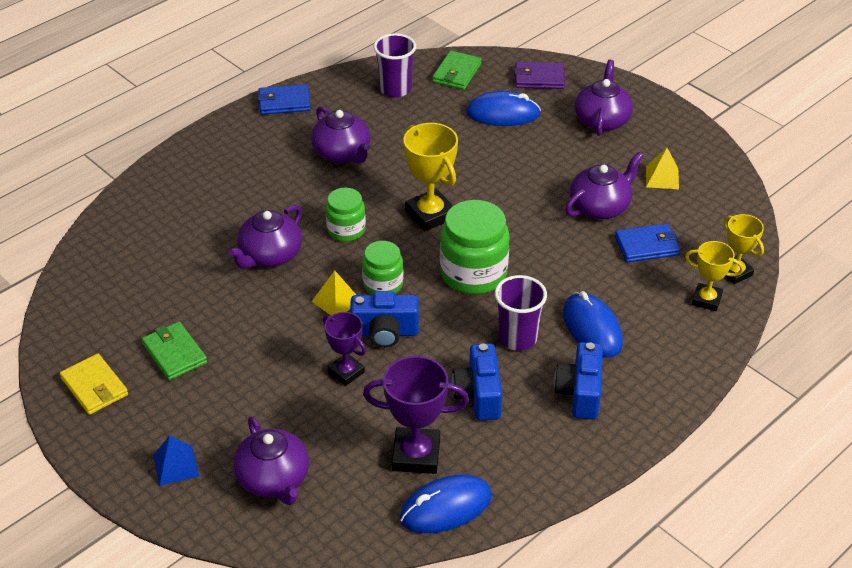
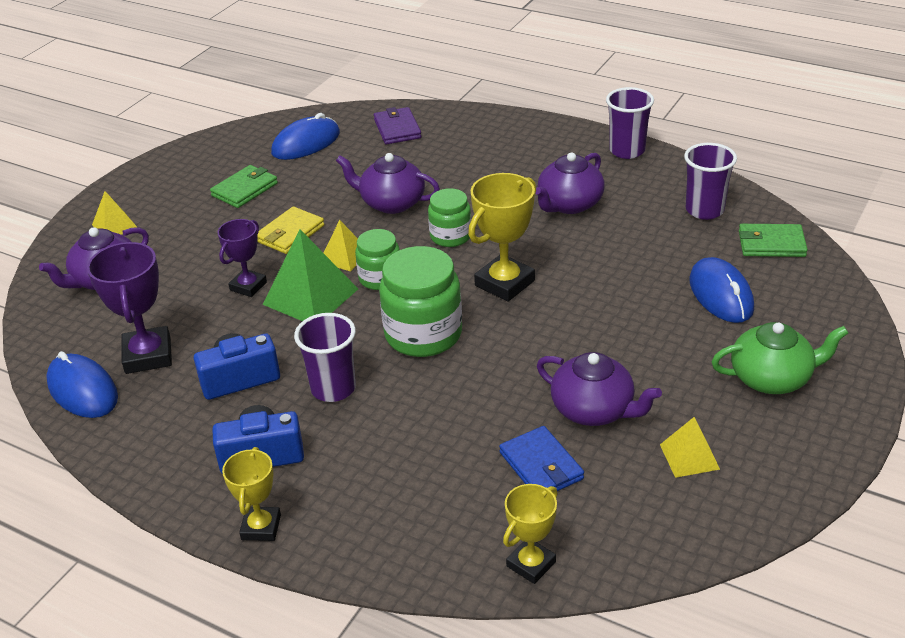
camera: 75 degrees right, 5 degrees down
(94, 387) = (195, 164): yellow wallet -> yellow wallet (290, 233)
(175, 465) = (115, 226): blue pyramid -> yellow pyramid
(284, 102) = (627, 151): blue wallet -> purple cup
(385, 332) = (310, 296): blue camera -> green pyramid
(539, 78) = (816, 308): purple wallet -> purple wallet (397, 129)
(592, 328) = (370, 444): blue mouse -> blue mouse (306, 143)
(602, 120) = (772, 378): purple teapot -> green teapot
(706, 300) = (463, 542): yellow trophy -> yellow trophy (261, 527)

